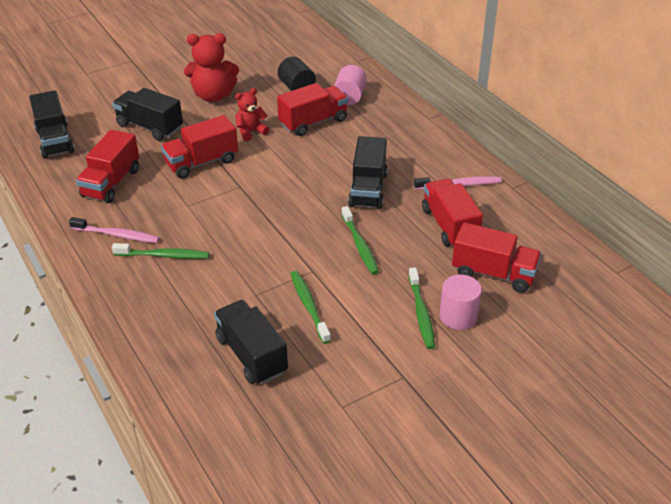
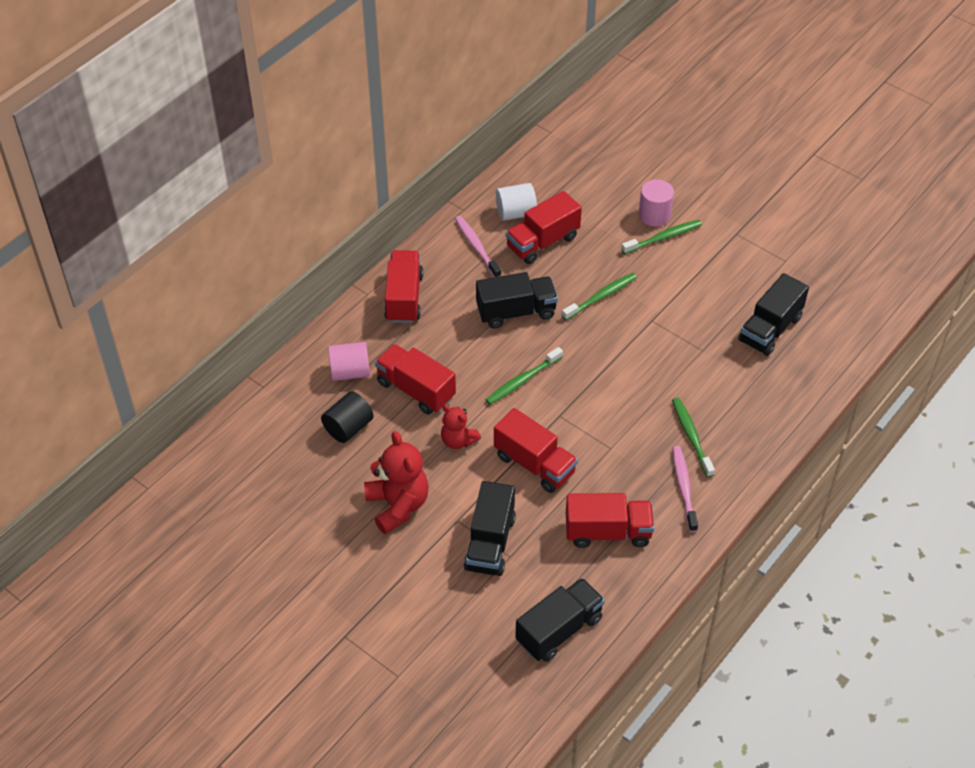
camera: 110 degrees left, 10 degrees up
(309, 306) = (695, 310): green toothbrush -> green toothbrush (522, 380)
(493, 273) = (591, 203): red truck -> red truck (404, 298)
(496, 218) = (516, 213): none -> white cylinder

